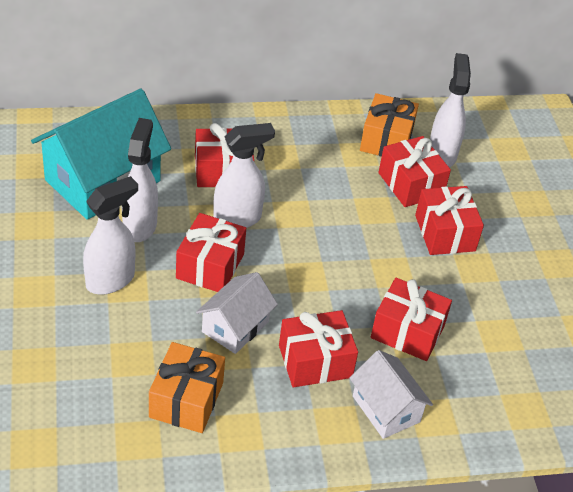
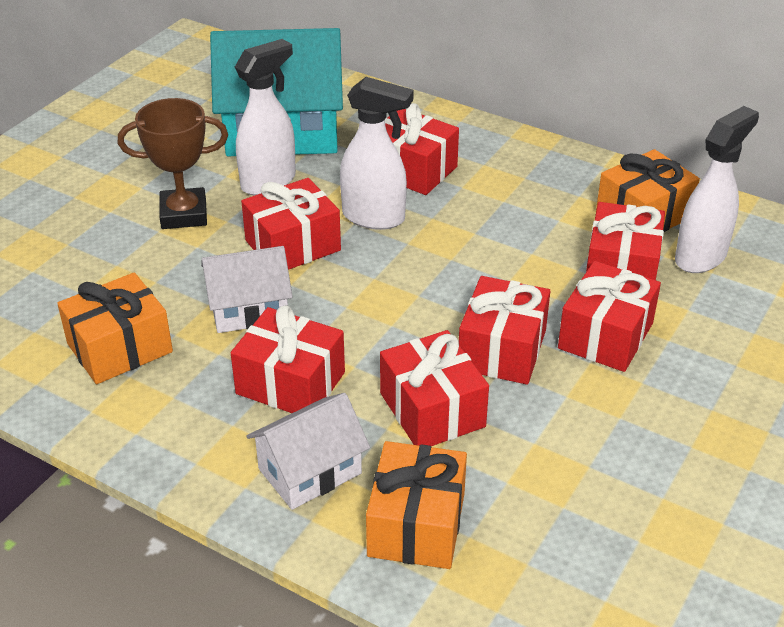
camera: 45 degrees right, 5 degrees down
(111, 280) = (184, 214): white spray bottle -> brown trophy
(386, 409) = (310, 471): white house -> white house turned 45 degrees clockwise
(403, 272) = (502, 350): none -> red gift
(470, 404) = (416, 525): none -> orange gift

